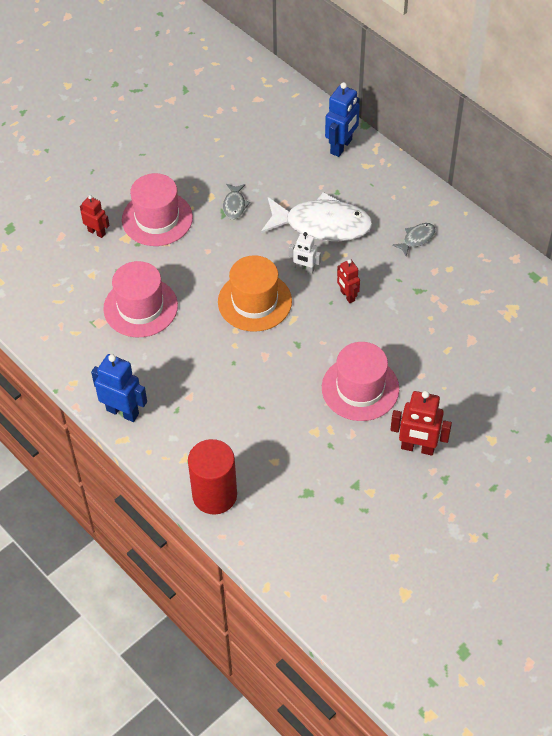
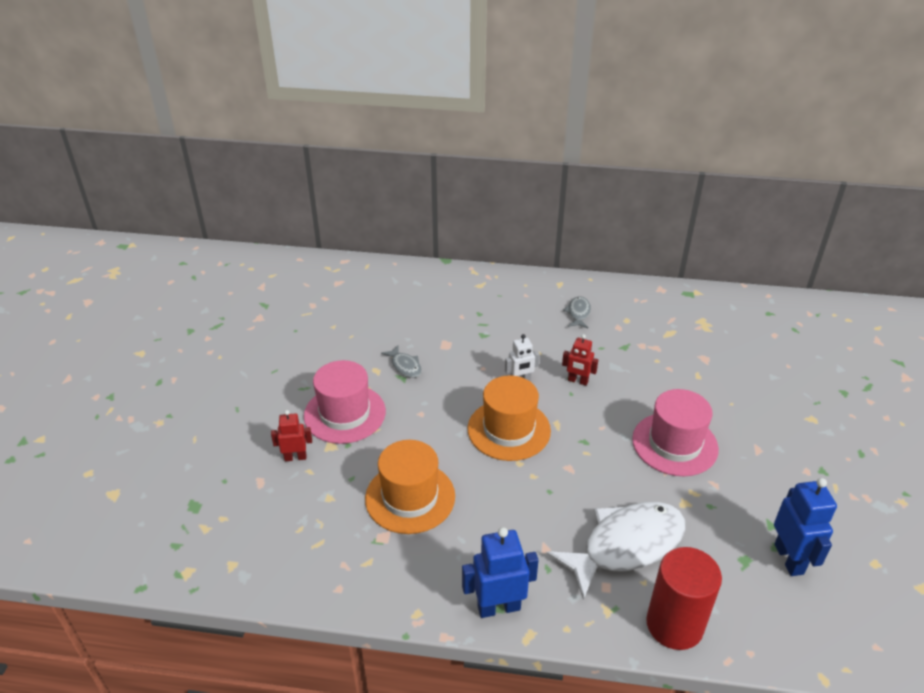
camera: 40 degrees left, 15 degrees down
(140, 307) = (410, 497): pink hat -> orange hat
(322, 225) = (495, 342): white fish -> white fish (626, 546)
(341, 146) = (445, 282): blue robot -> blue robot (789, 559)
(417, 448) = (774, 461): red robot -> none

